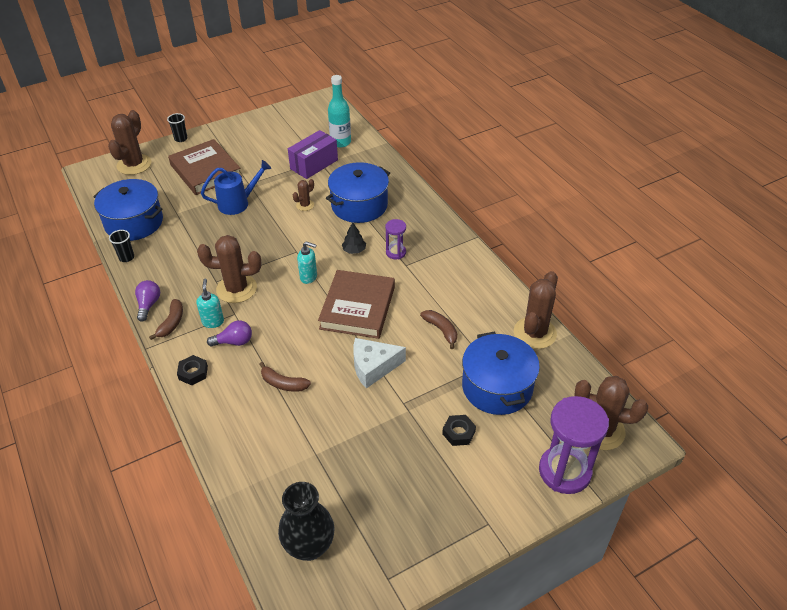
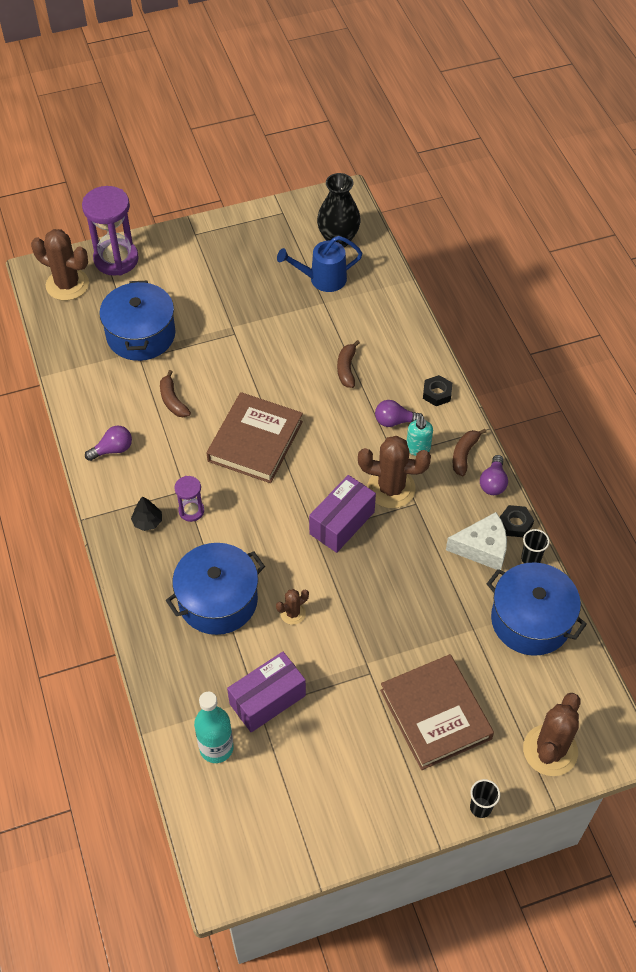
camera: 170 degrees left, 10 degrees up
(238, 203) = (386, 633): blue watering can -> blue watering can (322, 279)
(275, 260) = (342, 523): none -> purple box
(283, 383) = (346, 369): brown banana -> brown banana turned 120 degrees counterclockwise
(309, 277) = (304, 491): turquoise soap dispenser -> none
(354, 250) = (242, 523): black tree -> black tree (147, 521)
(373, 367) = (254, 372): white cheese -> white cheese (482, 548)
(458, 433) = (193, 301): black nut -> black nut (515, 524)
(476, 285) = (113, 449): none -> purple light bulb
(534, 333) = (77, 382): brown cactus -> none

